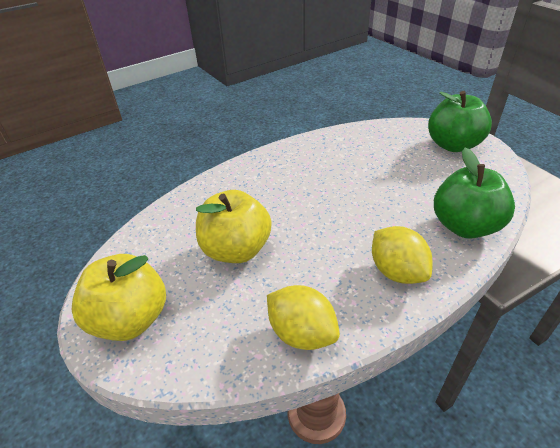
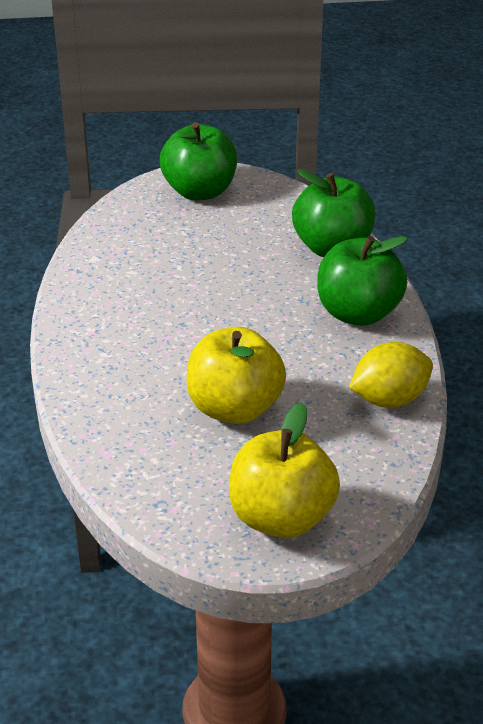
camera: 65 degrees left, 5 degrees down
(397, 271) = (358, 313): yellow lemon -> green apple

